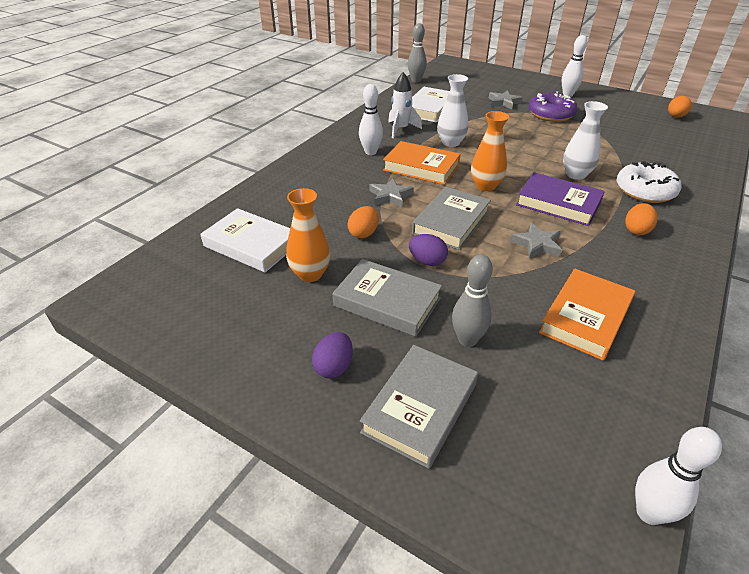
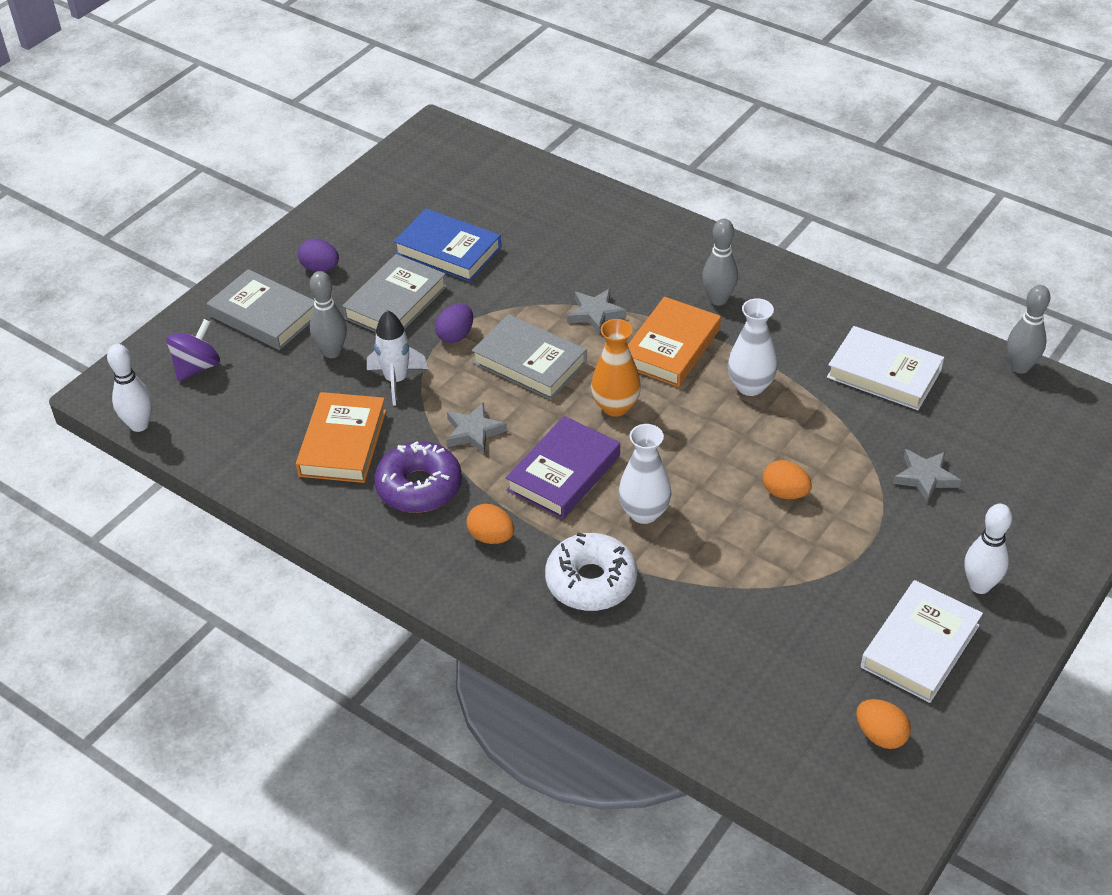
camera: 95 degrees right, 5 degrees up
(251, 245) = (504, 208): white book -> white book (920, 646)
(310, 274) = (448, 251): orange vase -> blue book
(363, 233) = (515, 289): orange egg -> orange egg (785, 493)
(370, 152) = (718, 299): white bowling pin -> grey bowling pin
(401, 129) = (797, 334): white rocket -> white rocket (396, 380)
(525, 464) = (197, 367): none -> purple spinning top
(551, 114) = (873, 535): purple donut -> purple donut (419, 487)
(585, 318) = (342, 443): orange book -> orange book turned 60 degrees clockwise

